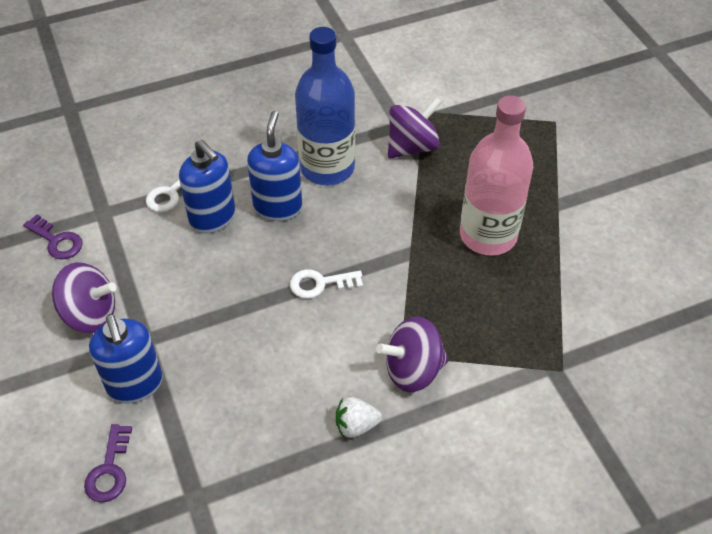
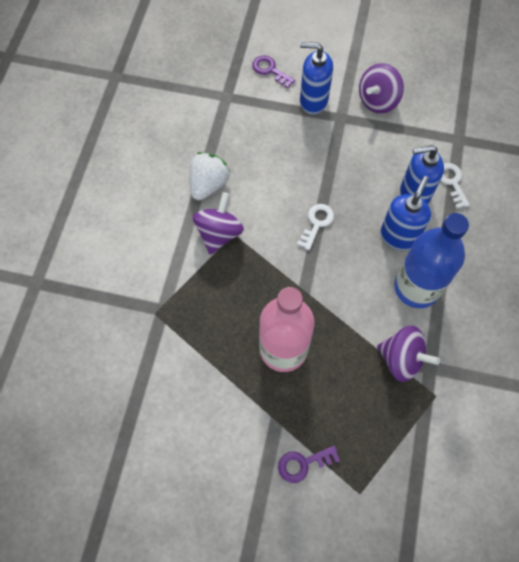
camera: 125 degrees right, 15 degrees up
(57, 241) = (448, 107): purple key -> purple key (303, 463)
(278, 207) = (398, 236): blue soap dispenser -> blue soap dispenser turned 105 degrees counterclockwise
(356, 425) = (208, 184): white strawberry -> white strawberry, size x1.58
(412, 146) = (401, 359): purple spinning top -> purple spinning top turned 60 degrees counterclockwise

